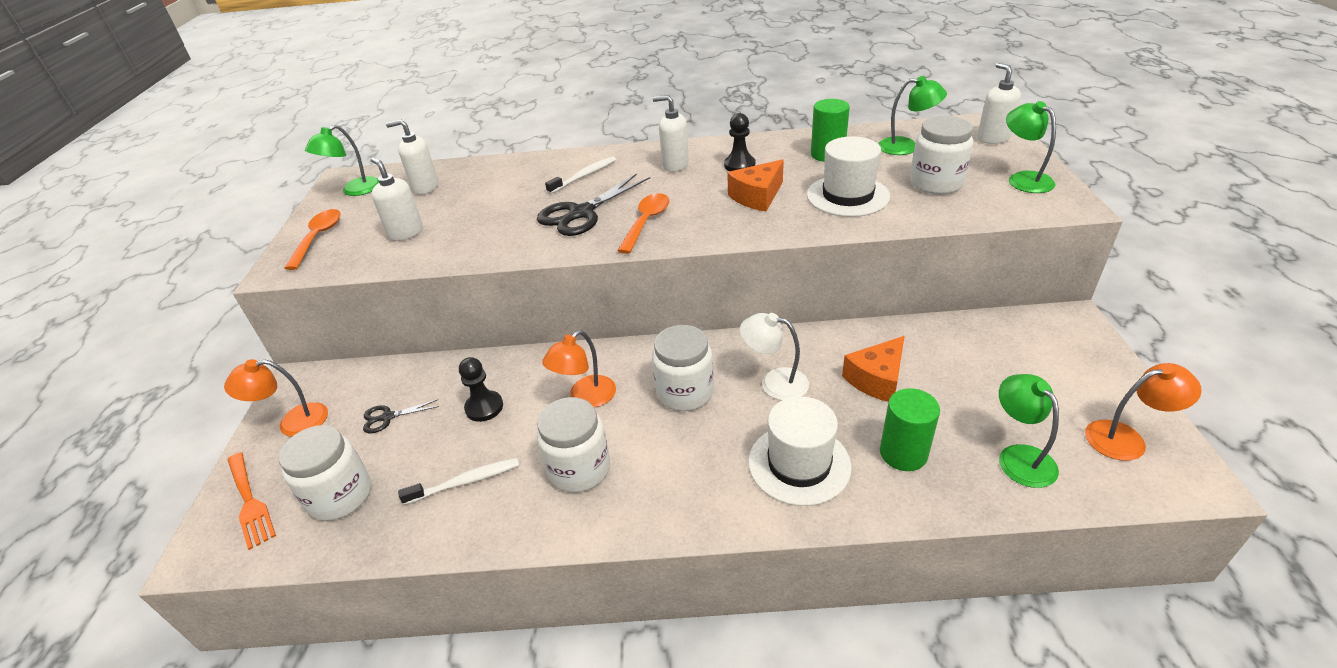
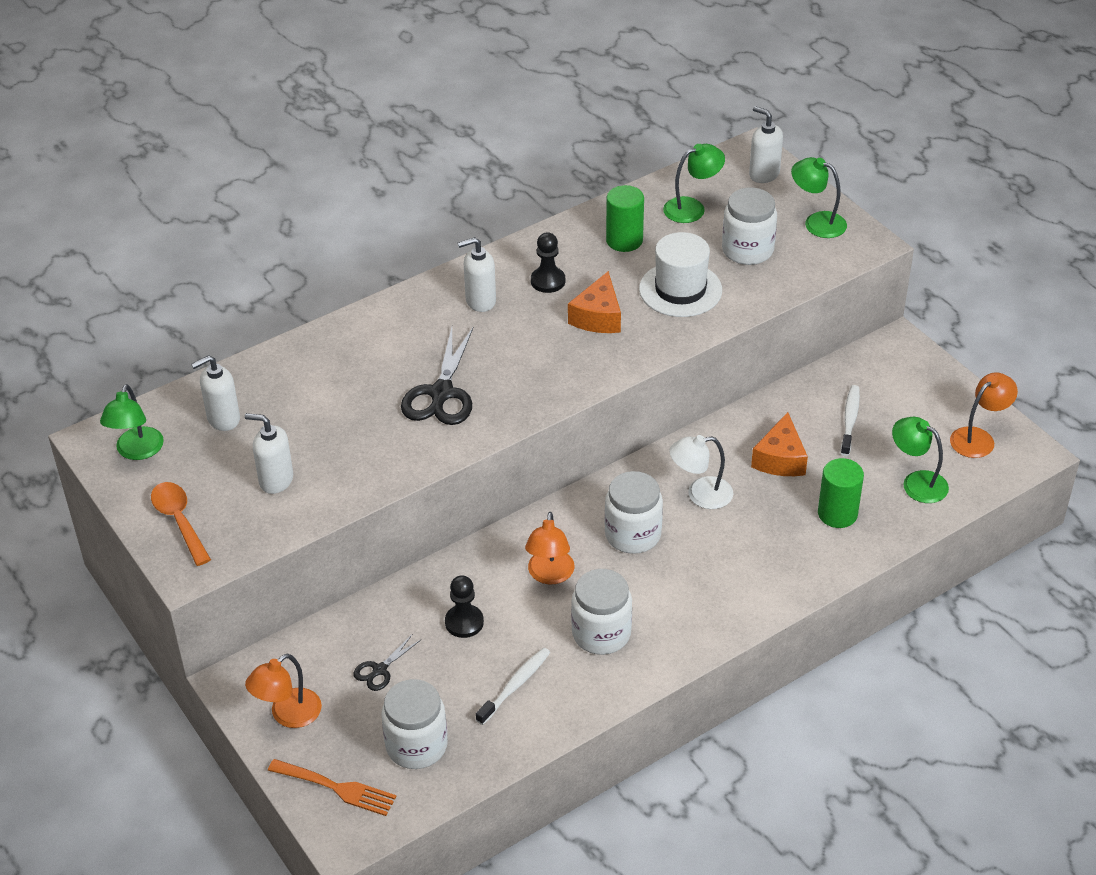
camera: 35 degrees left, 5 degrees up
(584, 176) = (394, 346): white toothbrush -> white toothbrush (850, 420)
(646, 222) = (518, 382): orange spoon -> none
(799, 464) = (768, 554): white hat -> none

